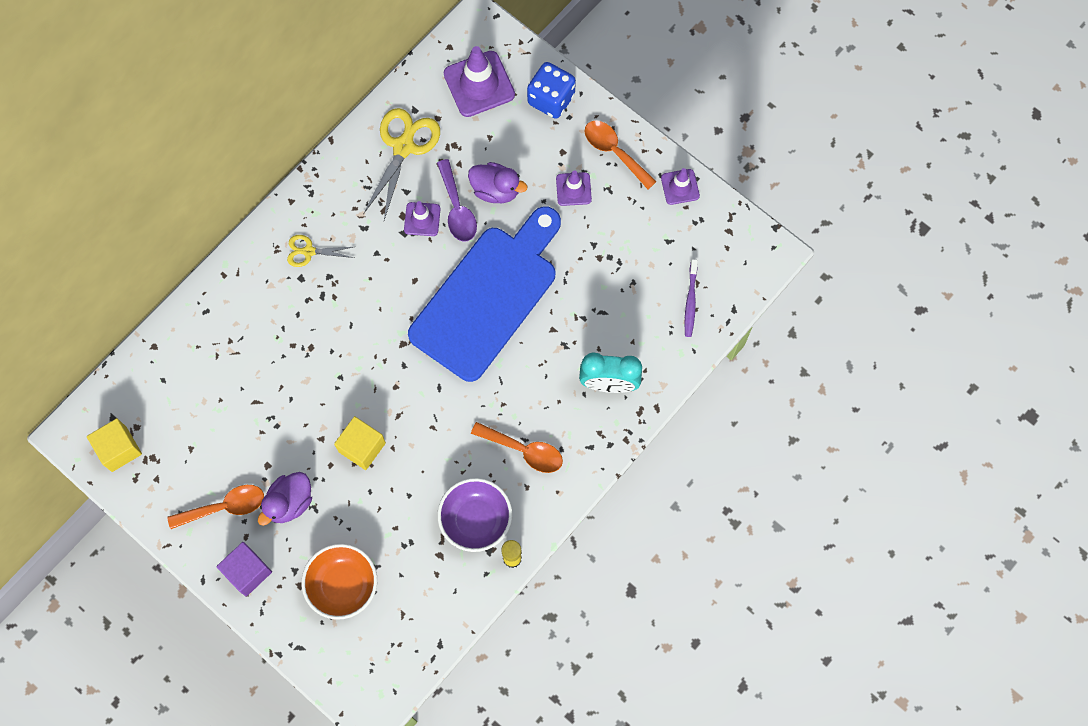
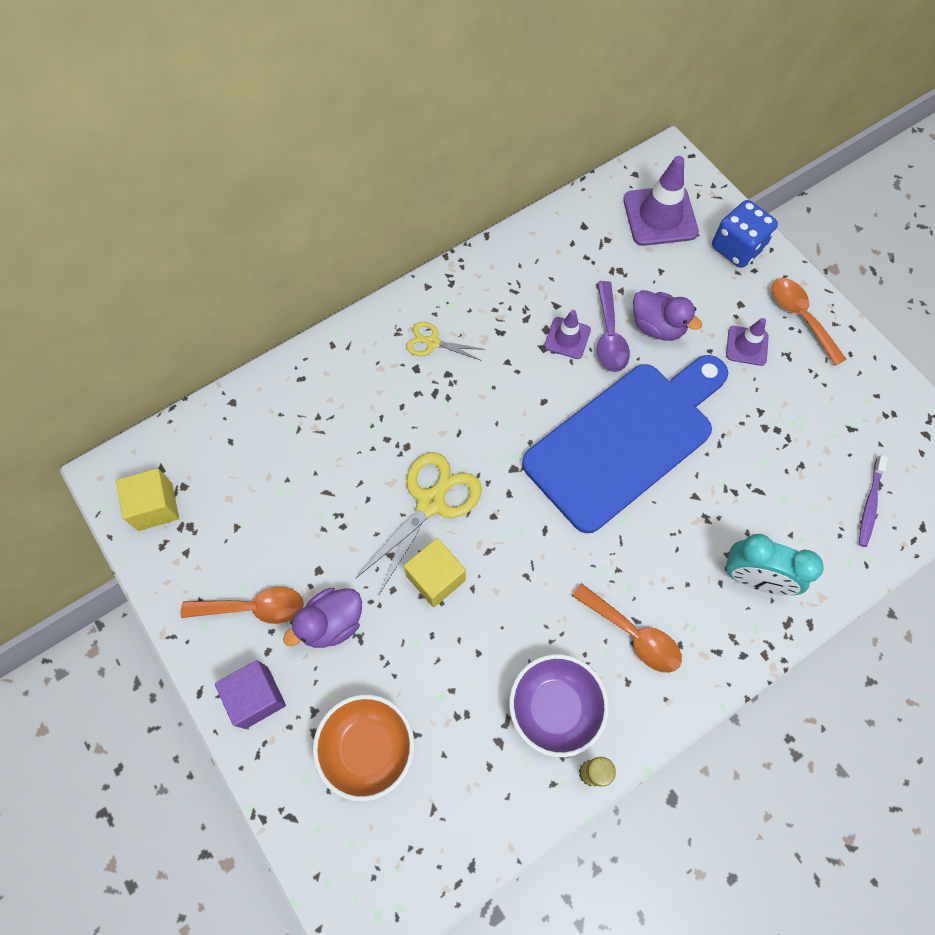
camera: 15 degrees right, 5 degrees down
(403, 147) = (563, 260): yellow scissors -> yellow scissors (430, 503)
(680, 187) = (872, 372): purple traffic cone -> none

